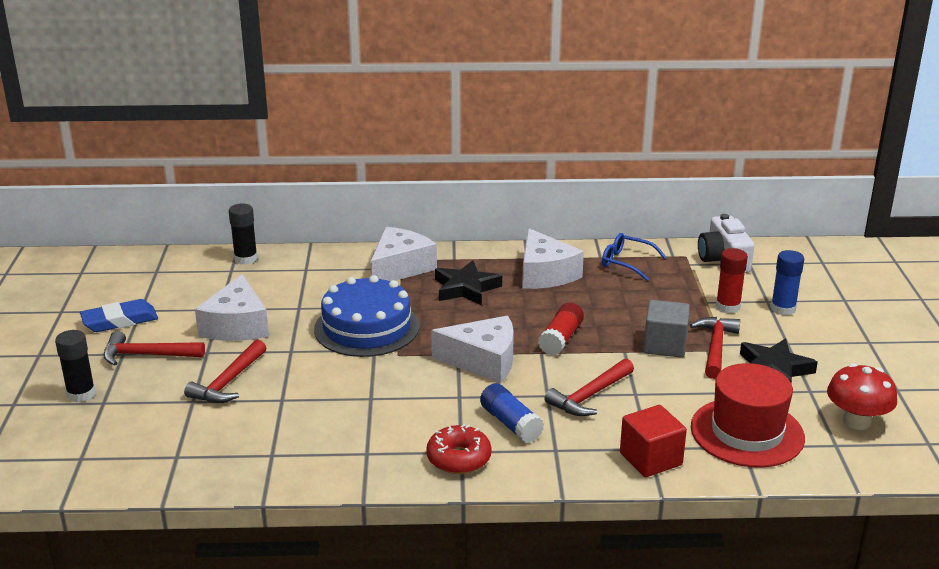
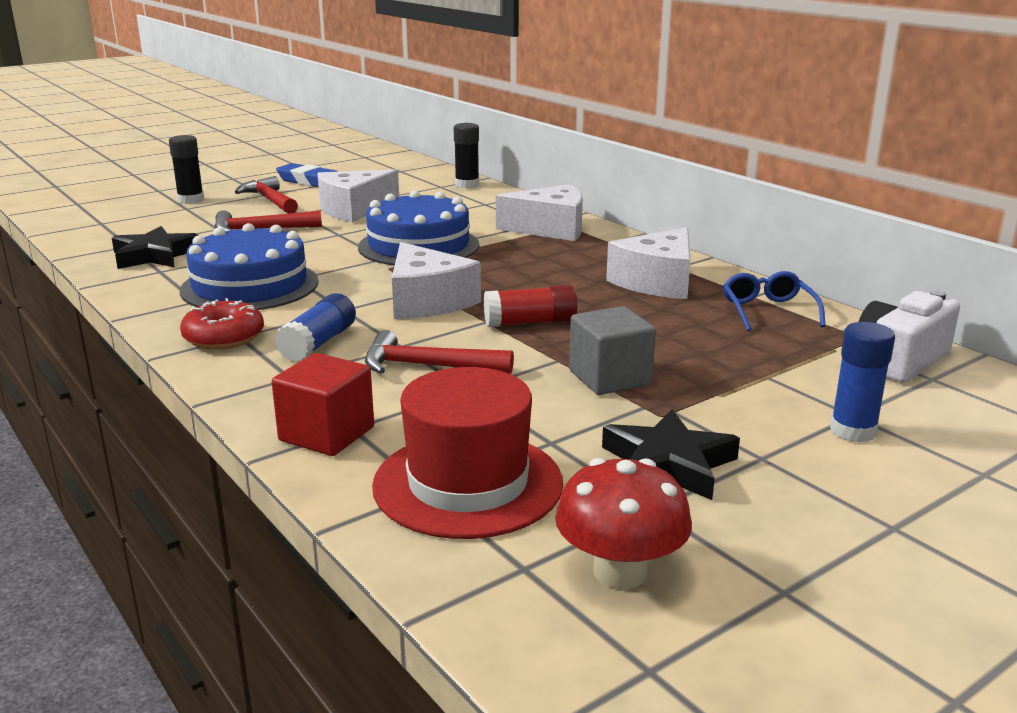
camera: 55 degrees right, 5 degrees down
(363, 421) = (250, 286): none -> blue cake
(466, 288) = (560, 260): black star -> black star (155, 255)
(715, 347) = (658, 409): red hammer -> none
(728, 307) = (781, 392): red glue stick -> none

